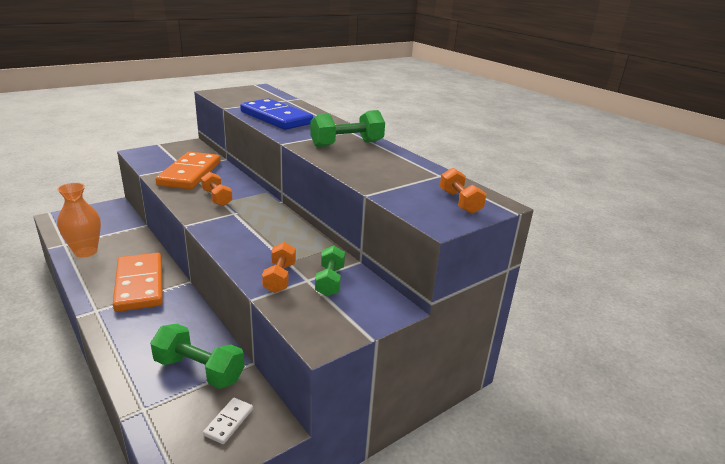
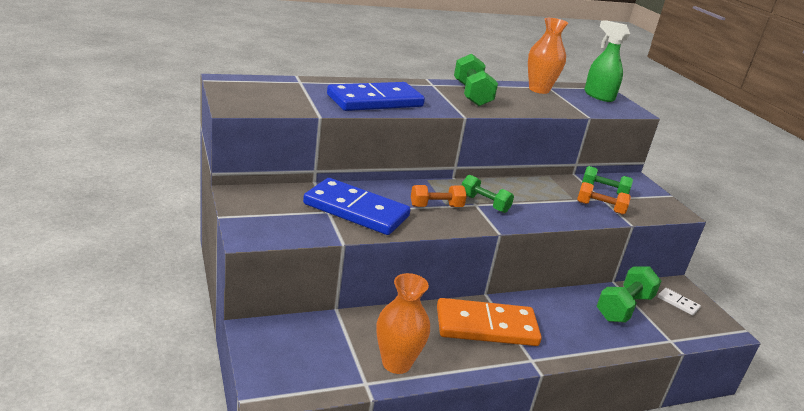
camera: 75 degrees left, 0 degrees up
(190, 174) = (356, 210): orange domino -> blue domino
(238, 216) = (484, 204): none -> green dumbbell
(418, 170) = (539, 90): none -> orange vase
(460, 202) = (598, 96): orange dumbbell -> green spray bottle

